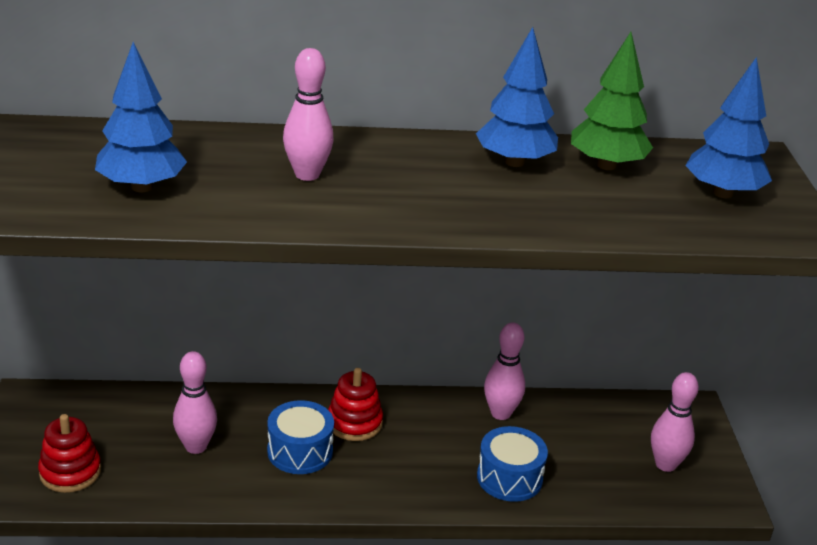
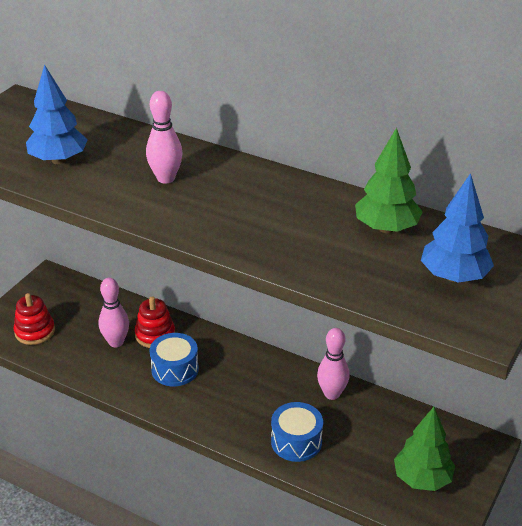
camera: 35 degrees right, 5 degrees up
(354, 423) = (226, 363): red stacking toy -> red stacking toy (155, 335)
(514, 162) = (318, 207): blue tree -> none
(665, 464) = (422, 479): pink bowling pin -> green tree

